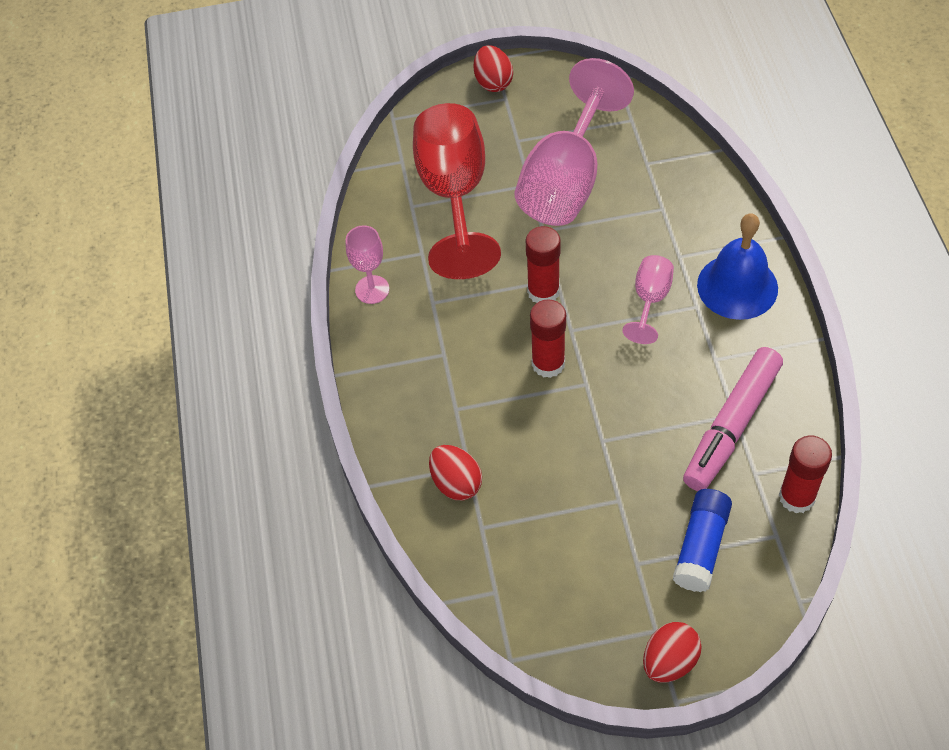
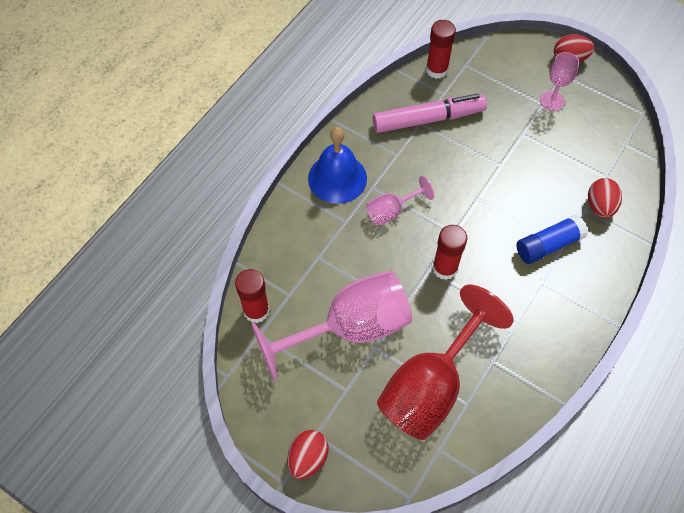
camera: 140 degrees left, 5 degrees up
(372, 289) = (548, 363): pink goblet -> pink goblet (552, 101)
(548, 363) = (486, 225): red glue stick -> red glue stick (256, 311)
(701, 547) = (505, 86): blue glue stick -> blue glue stick (548, 245)

